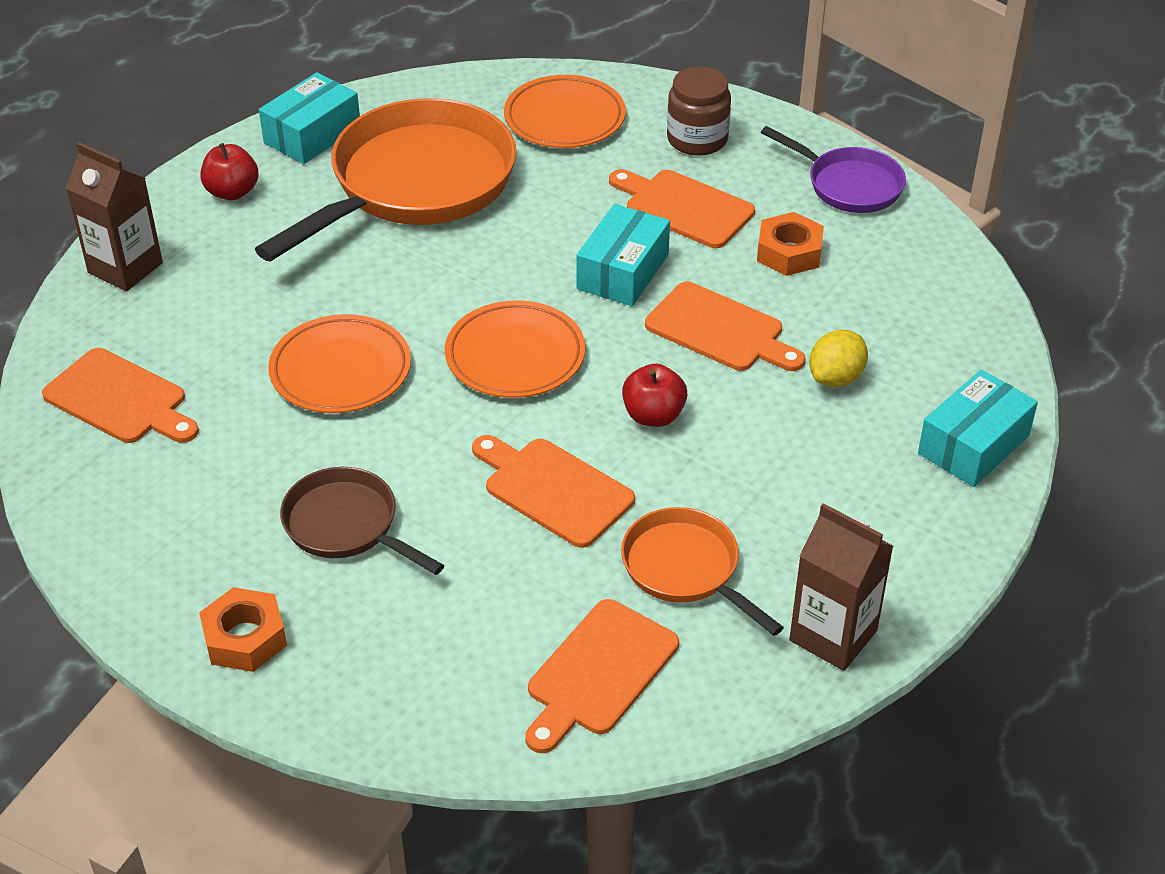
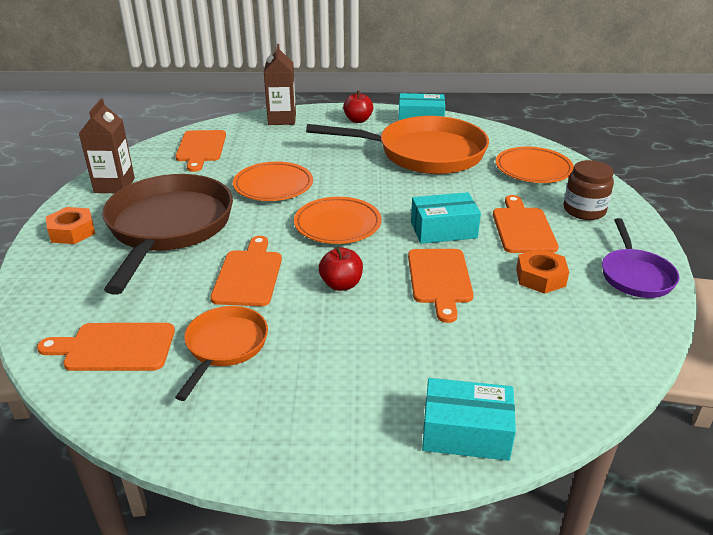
camera: 55 degrees right, 10 degrees down
(346, 525) = (168, 227): brown pan -> brown pan, size x1.94
(833, 635) = (213, 436): brown carton -> brown carton (114, 185)
(836, 378) = (454, 340): yellow lemon -> none

